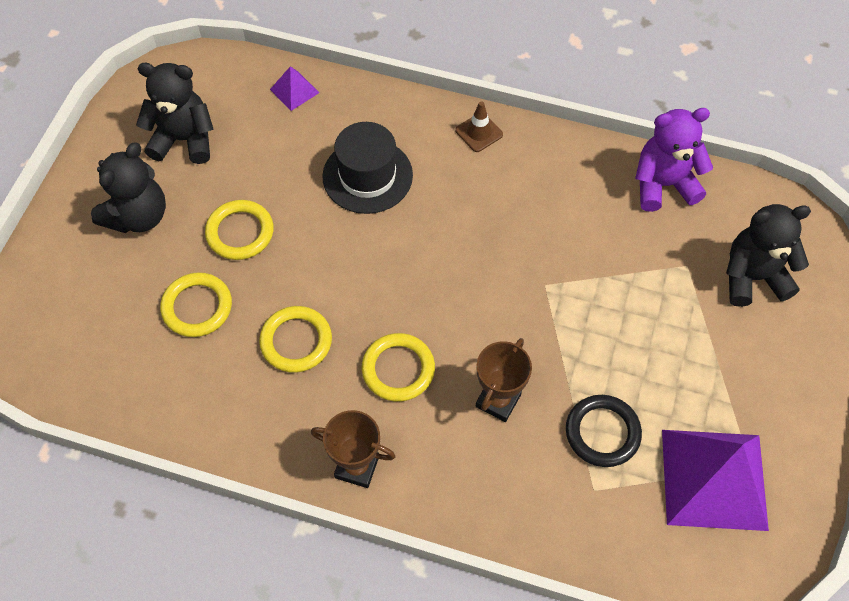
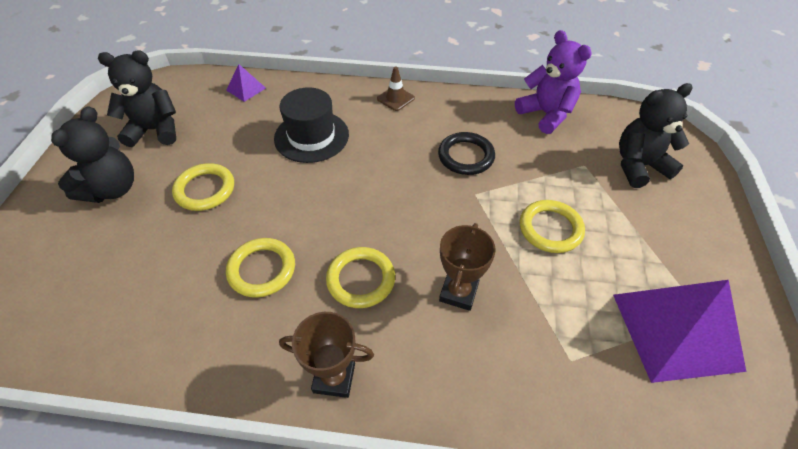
camera: 10 degrees left, 10 degrees down
(197, 307) = (166, 254): yellow ring -> yellow ring (550, 229)
(602, 432) = (561, 306): black ring -> black ring (466, 156)
(663, 184) = (546, 114): purple teddy bear -> purple teddy bear turned 75 degrees clockwise

